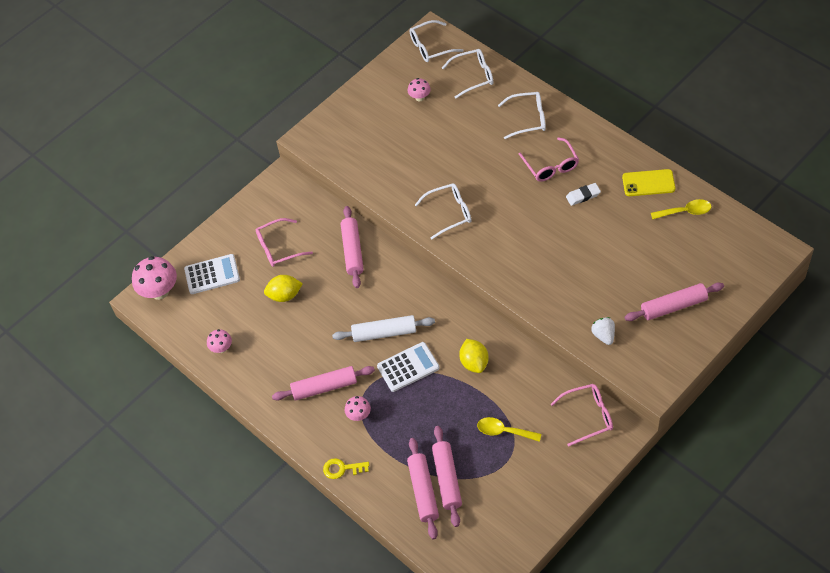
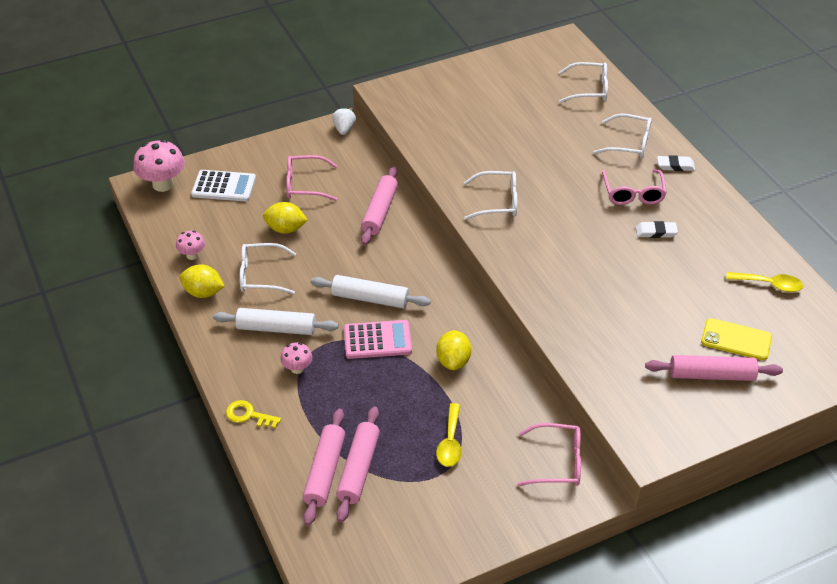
camera: 15 degrees right, 10 degrees down
(249, 378) = (203, 292): none -> yellow lemon
(324, 387) = (276, 328): pink rolling pin -> white rolling pin
(408, 367) = (377, 340): white calculator -> pink calculator
(419, 97) = (522, 91): pink mushroom -> none
(431, 47) = (557, 52): white glasses -> white glasses (260, 275)
(504, 431) = (450, 442): yellow spoon -> yellow spoon turned 120 degrees counterclockwise
(572, 127) = (675, 166): none -> white eraser
(603, 335) = (612, 377): white strawberry -> white strawberry (344, 129)
(648, 183) = (738, 243): yellow phone -> yellow phone (736, 339)

